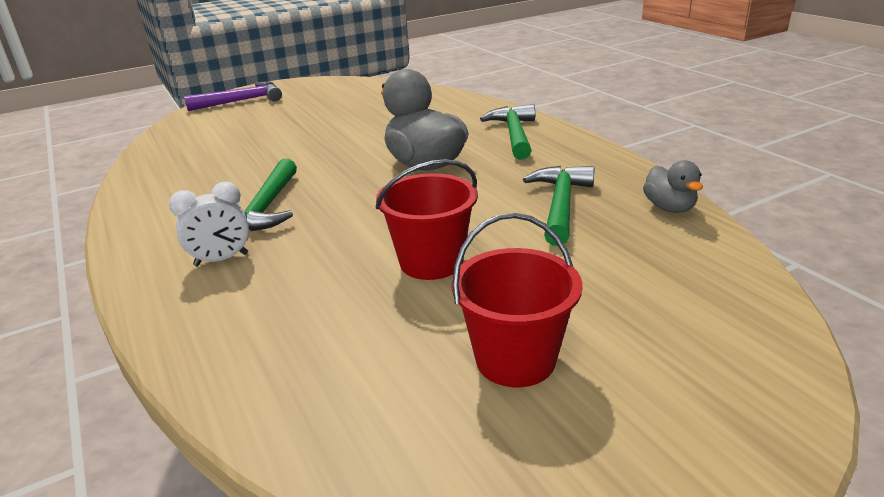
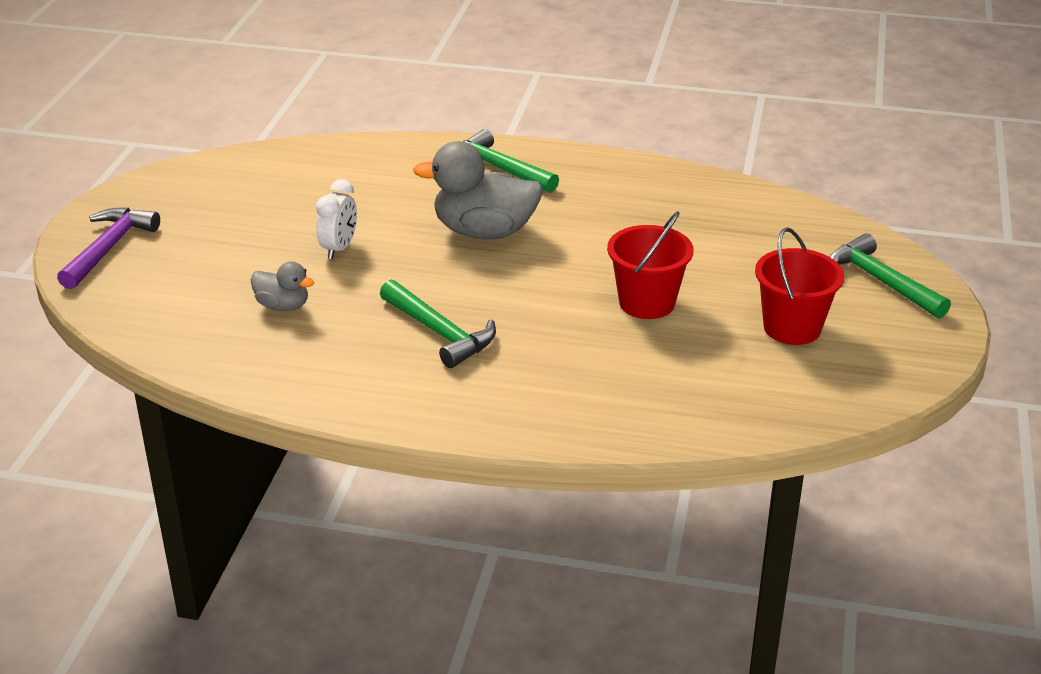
camera: 50 degrees left, 5 degrees up
(221, 260) = (503, 383): white clock -> white clock (339, 249)
(560, 205) = (650, 219): green hammer -> green hammer (880, 282)
(669, 208) = (717, 188): grey duck -> grey duck (283, 306)

